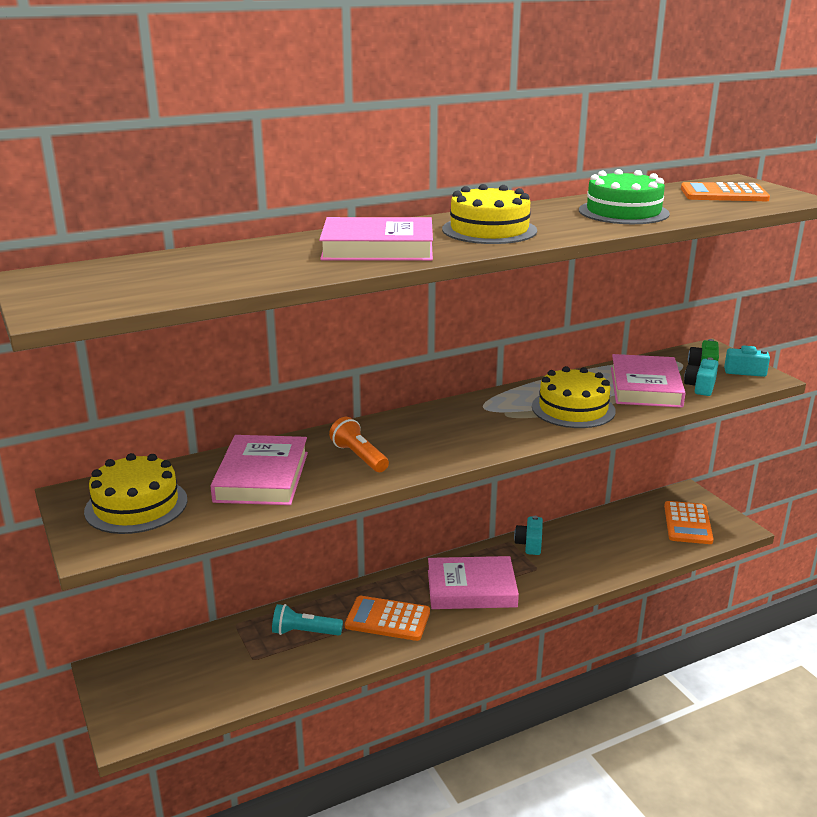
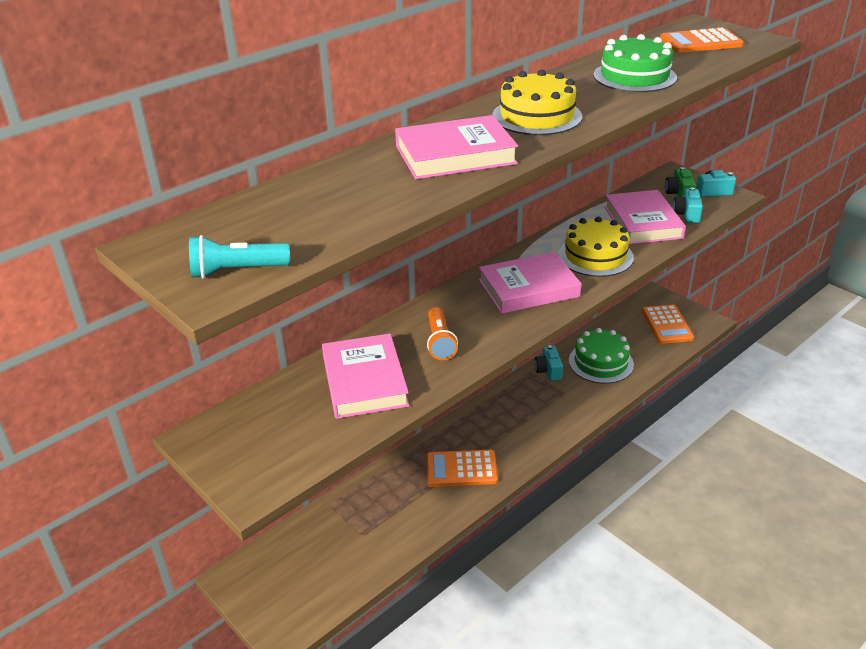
camera: 15 degrees left, 10 degrees up
(136, 505) = (265, 437): yellow cake -> none
(304, 632) = (395, 498): turquoise flashlight -> turquoise flashlight (237, 271)
(359, 457) = (440, 342): orange flashlight -> orange flashlight turned 135 degrees counterclockwise
(471, 588) = (519, 424): pink book -> pink book (528, 288)
(592, 547) = (601, 362): none -> green cake

